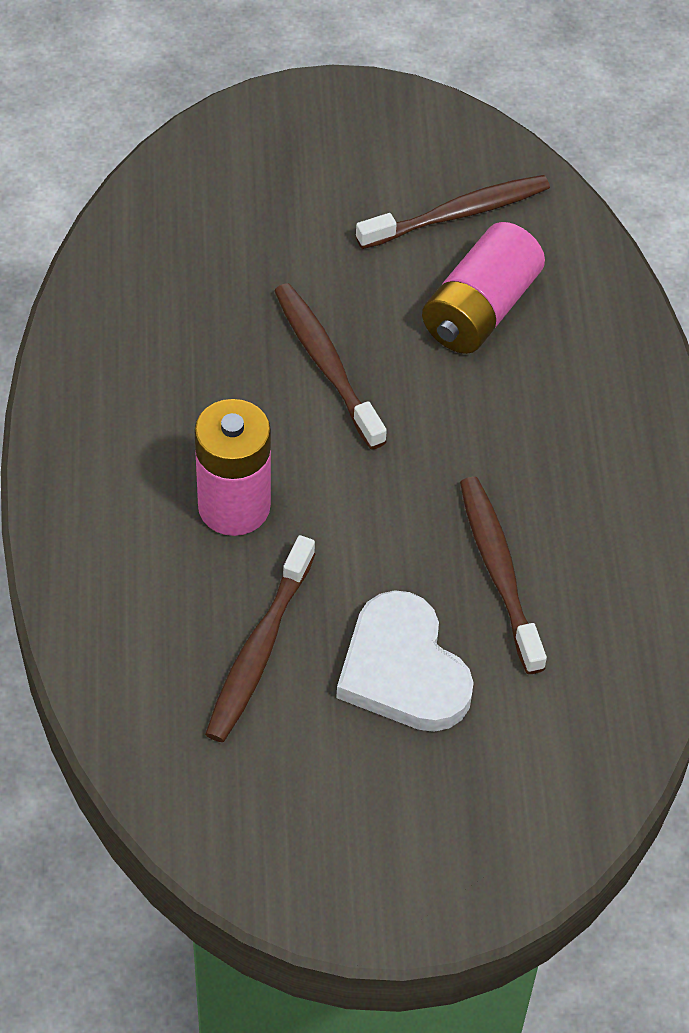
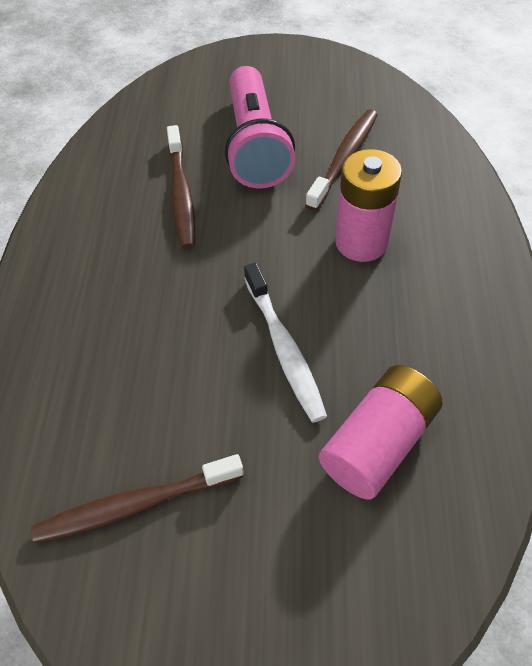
camera: 170 degrees left, 0 degrees up
(326, 364) = (284, 348): brown toothbrush -> white toothbrush
(403, 670) = (255, 145): white heart -> pink flashlight
(480, 309) = (141, 394): pink battery -> pink battery (378, 443)

